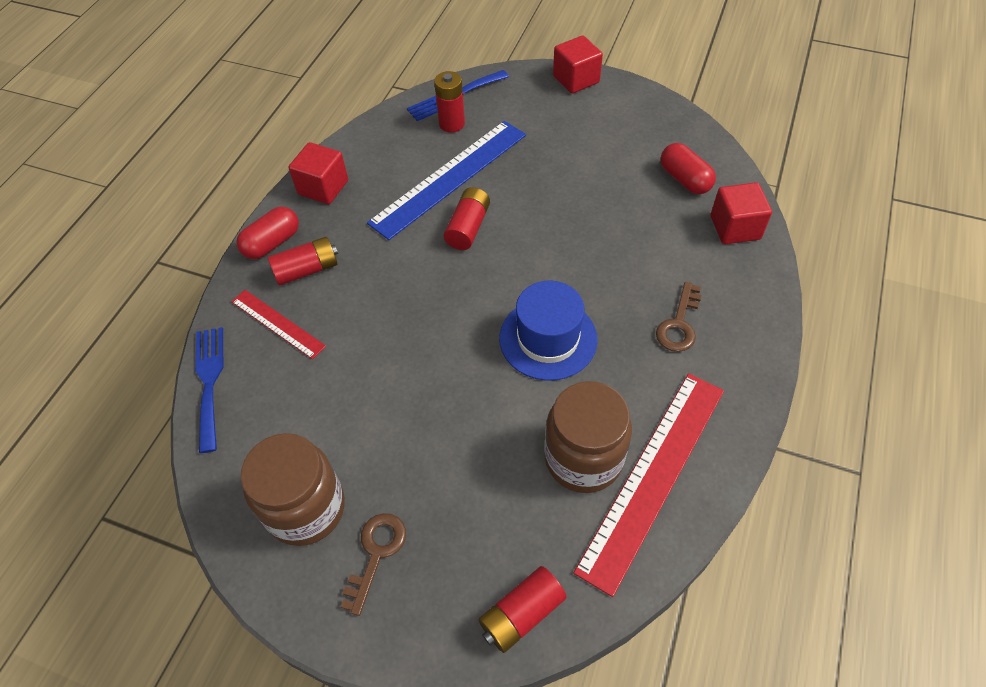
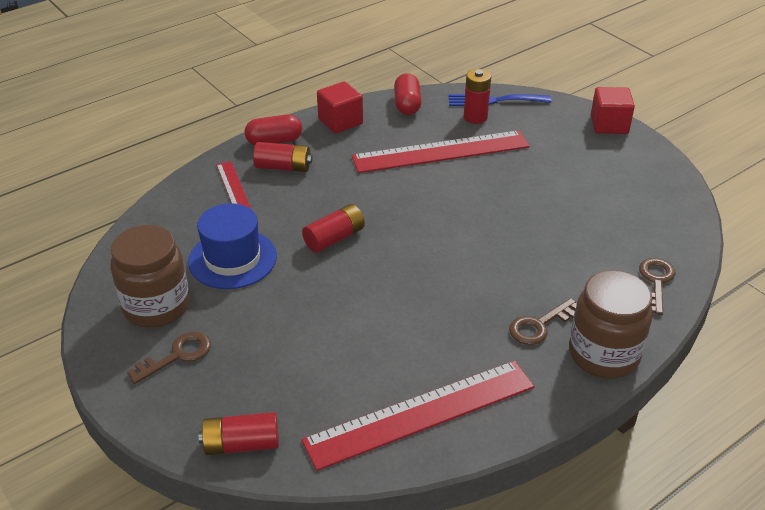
camera: 30 degrees right, 15 degrees down
(209, 382) = (161, 205): blue fork -> none
(449, 177) = (440, 151): blue ruler -> red ruler
(468, 227) = (425, 189): red battery -> red battery (334, 238)
(548, 338) = (421, 286): blue hat -> blue hat (232, 259)
(583, 458) = (376, 374): brown jar -> brown jar (603, 354)
(684, 179) = (641, 230): red capsule -> red capsule (407, 105)
(735, 227) = (656, 282): red cube -> brown key

